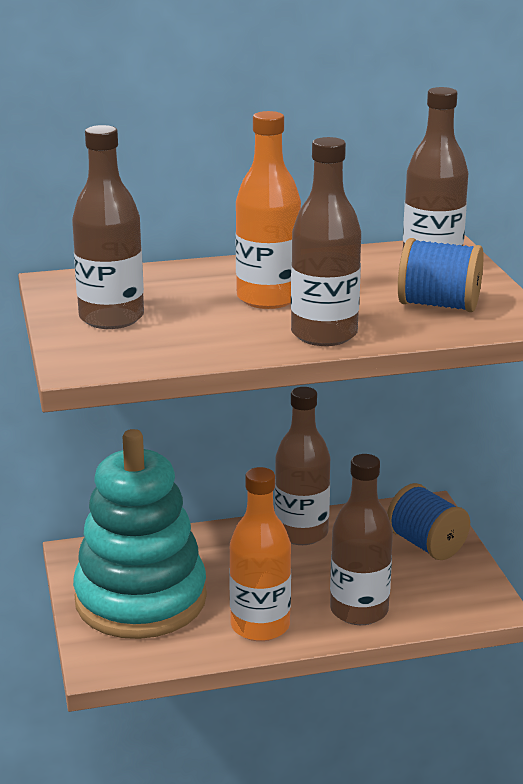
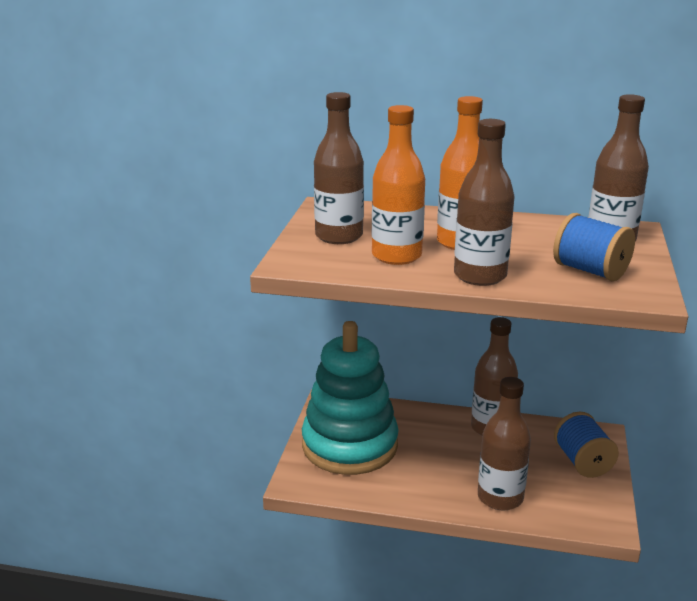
camera: 25 degrees right, 0 degrees up
(260, 626) = (420, 488): orange bottle -> orange bottle (396, 256)

